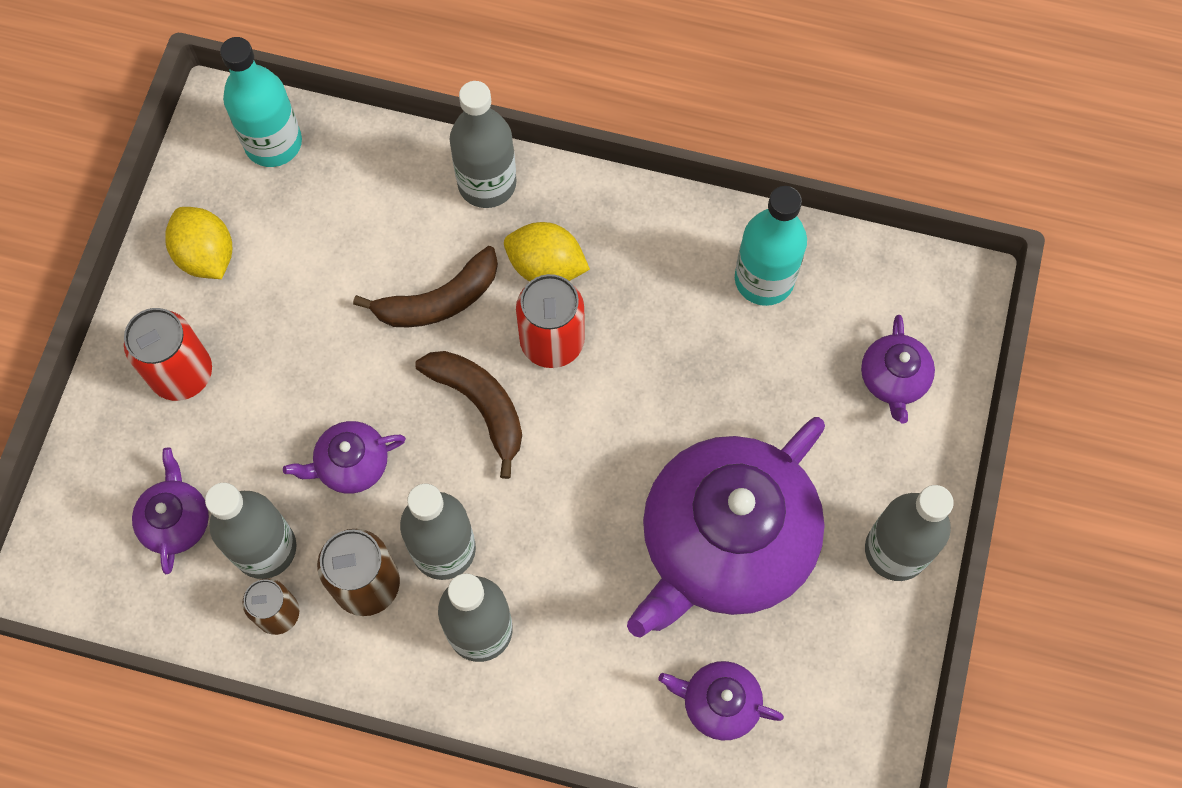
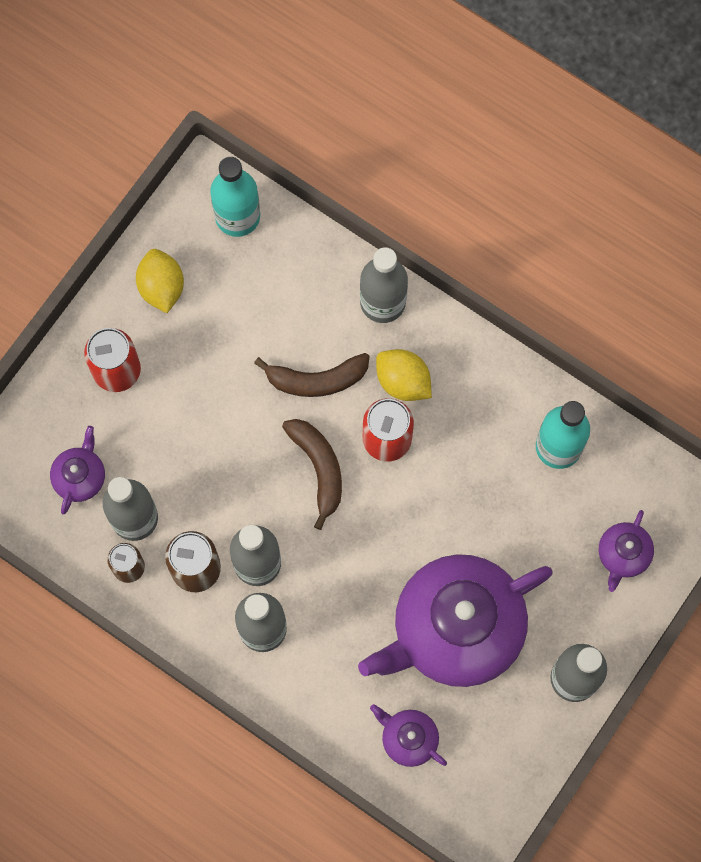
camera: 20 degrees right, 5 degrees up
(351, 464) = (213, 479): purple teapot -> none

